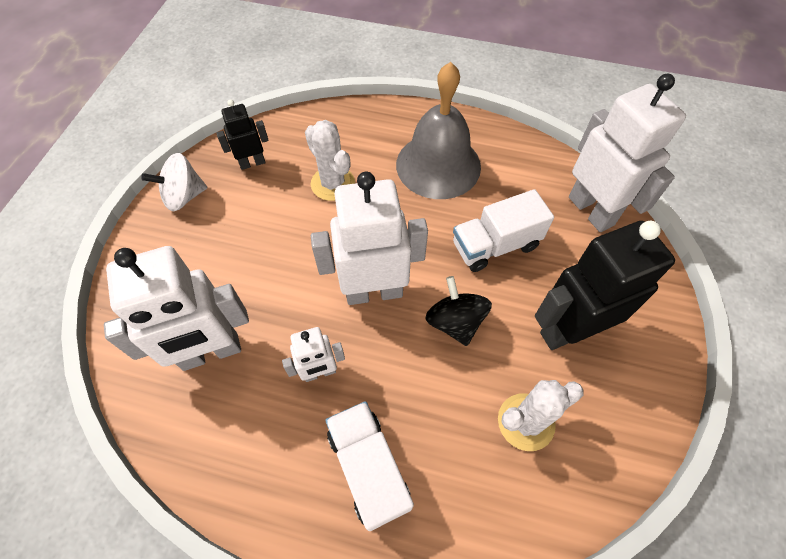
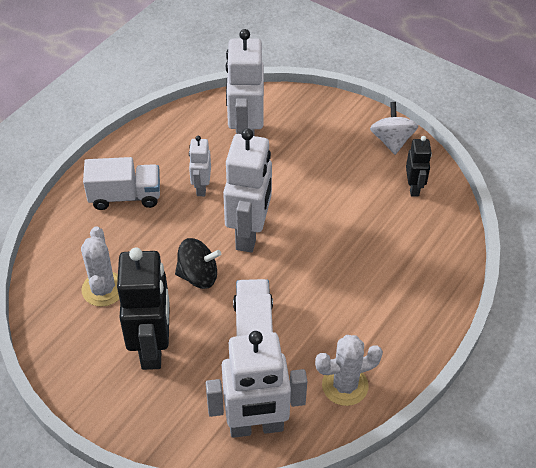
camera: 110 degrees right, 10 degrees down
(333, 183) = (369, 236): white cactus -> white cactus (345, 385)
(438, 165) = (362, 321): grey bell -> none

